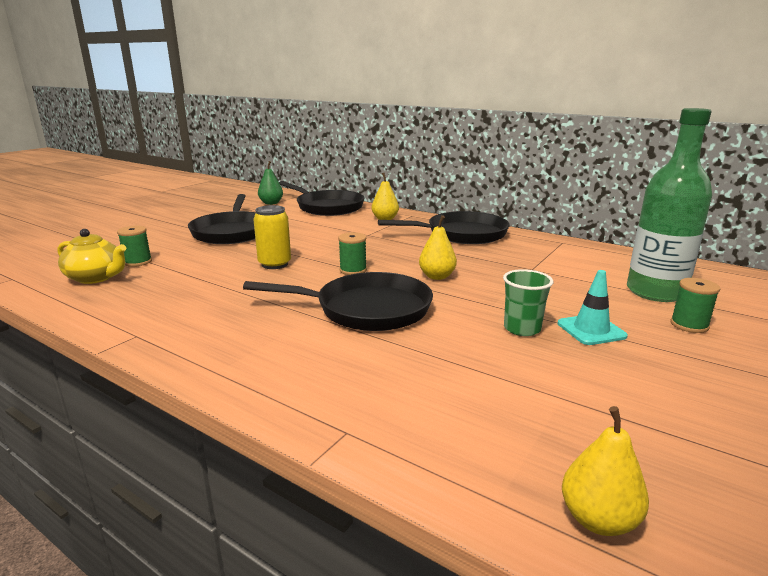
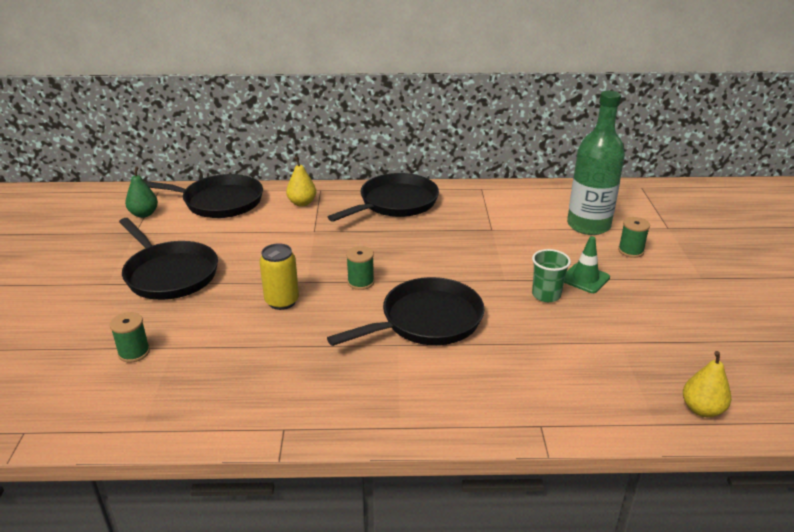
camera: 35 degrees left, 10 degrees up
(96, 278) = (125, 390): yellow teapot -> none
(437, 276) = (435, 264): yellow pear -> none
(591, 330) = (585, 278): turquoise traffic cone -> green traffic cone

